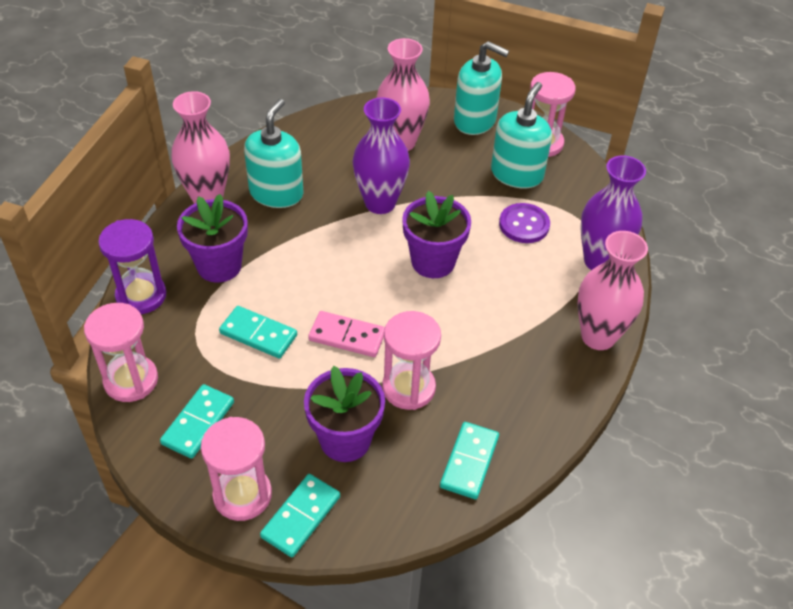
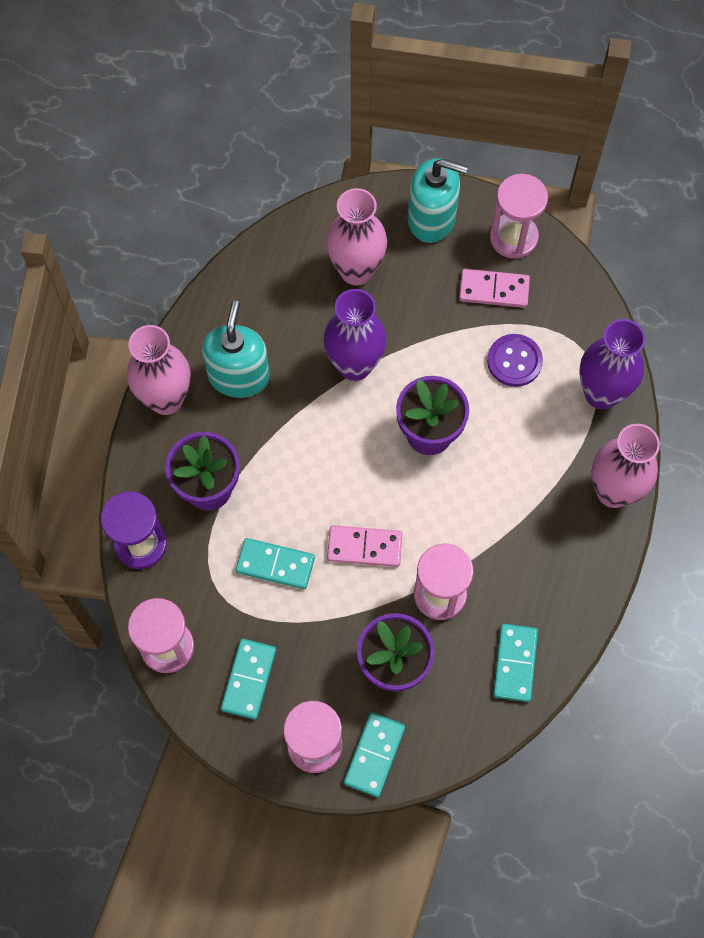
camera: 10 degrees left, 20 degrees up
(517, 174) = (494, 290): turquoise soap dispenser -> pink domino

